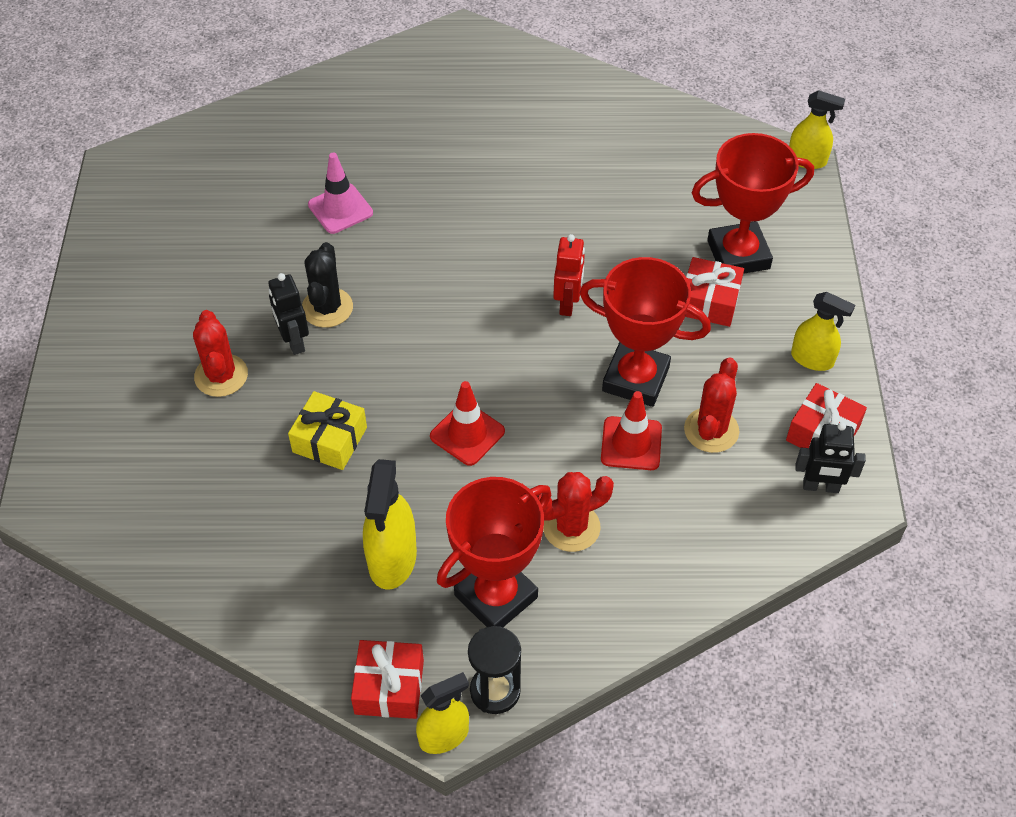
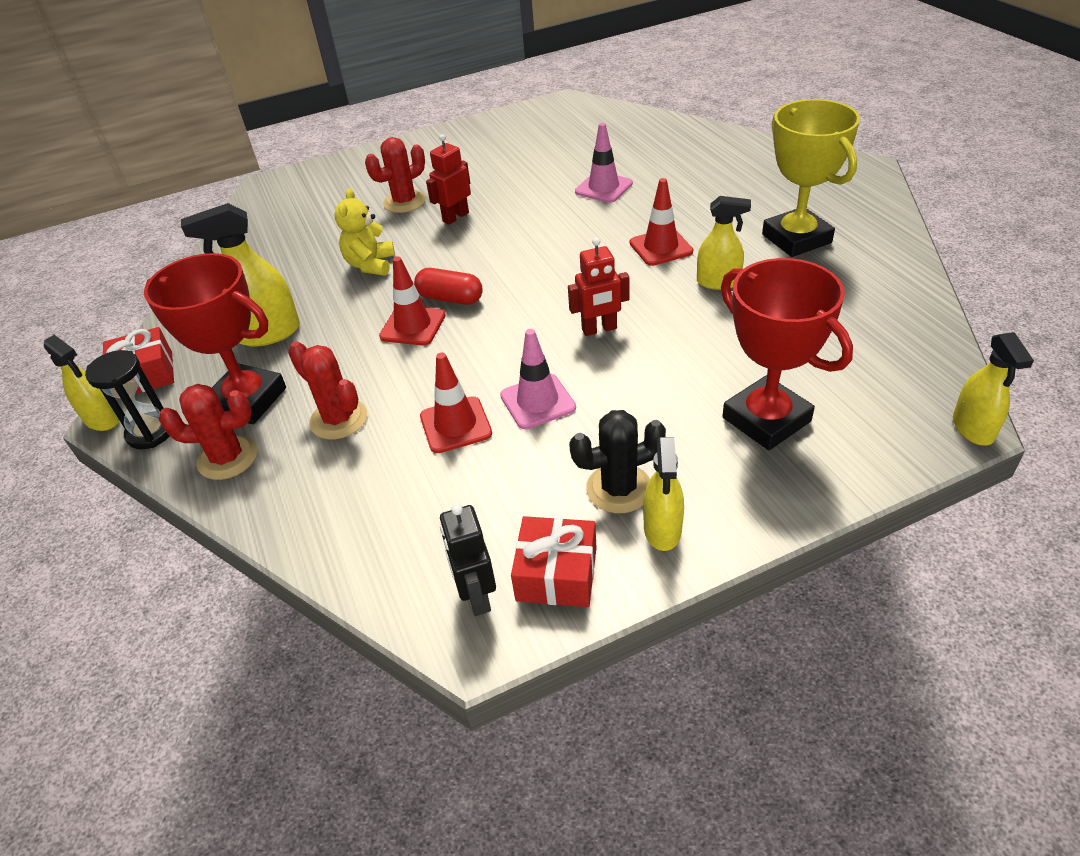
camera: 70 degrees right, 10 degrees down
(294, 341) = (455, 217): black robot -> red robot
(327, 308) = (499, 218): black cactus -> black cactus (619, 488)
(329, 440) = (370, 265): yellow gift -> yellow teddy bear
(442, 391) = (450, 298): none -> red capsule
(478, 214) = (661, 247): none -> red traffic cone
(534, 127) = (796, 238): none -> yellow trophy
(558, 202) = (718, 282): none -> yellow spray bottle
(635, 379) = (537, 401): red trophy -> pink traffic cone
(709, 302) = (679, 419): red gift -> none
(711, 430) = (505, 477): red cactus -> red cactus (228, 458)

